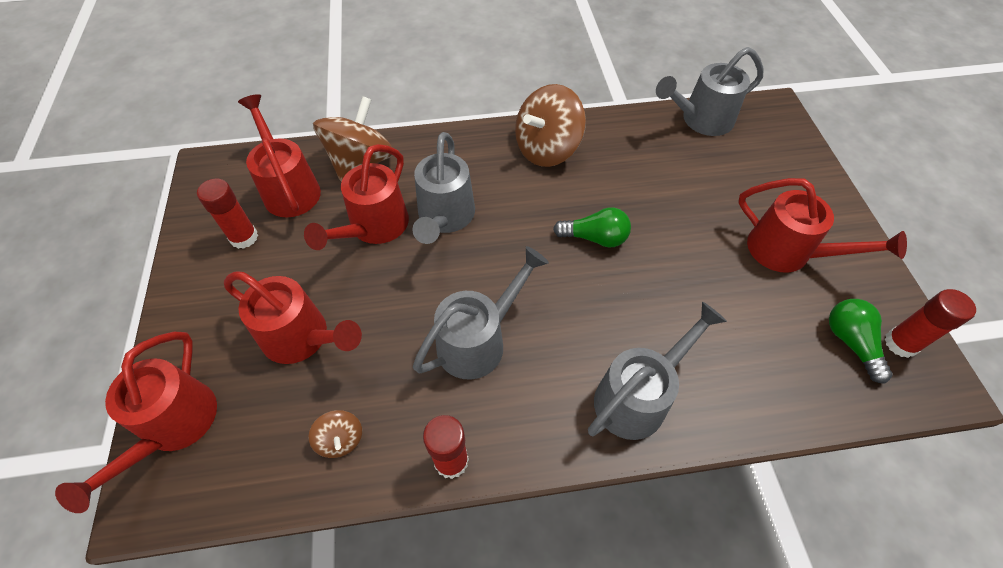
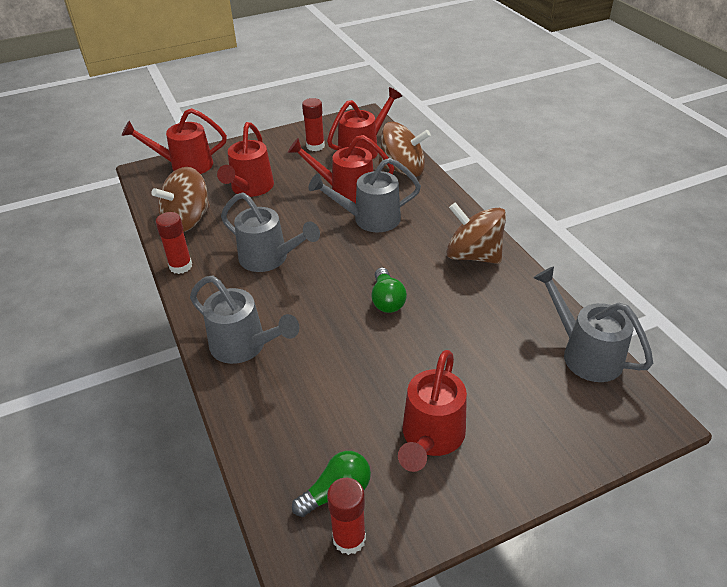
camera: 75 degrees right, 15 degrees down
(340, 439) = (187, 221): brown spinning top -> brown spinning top, size x2.12

